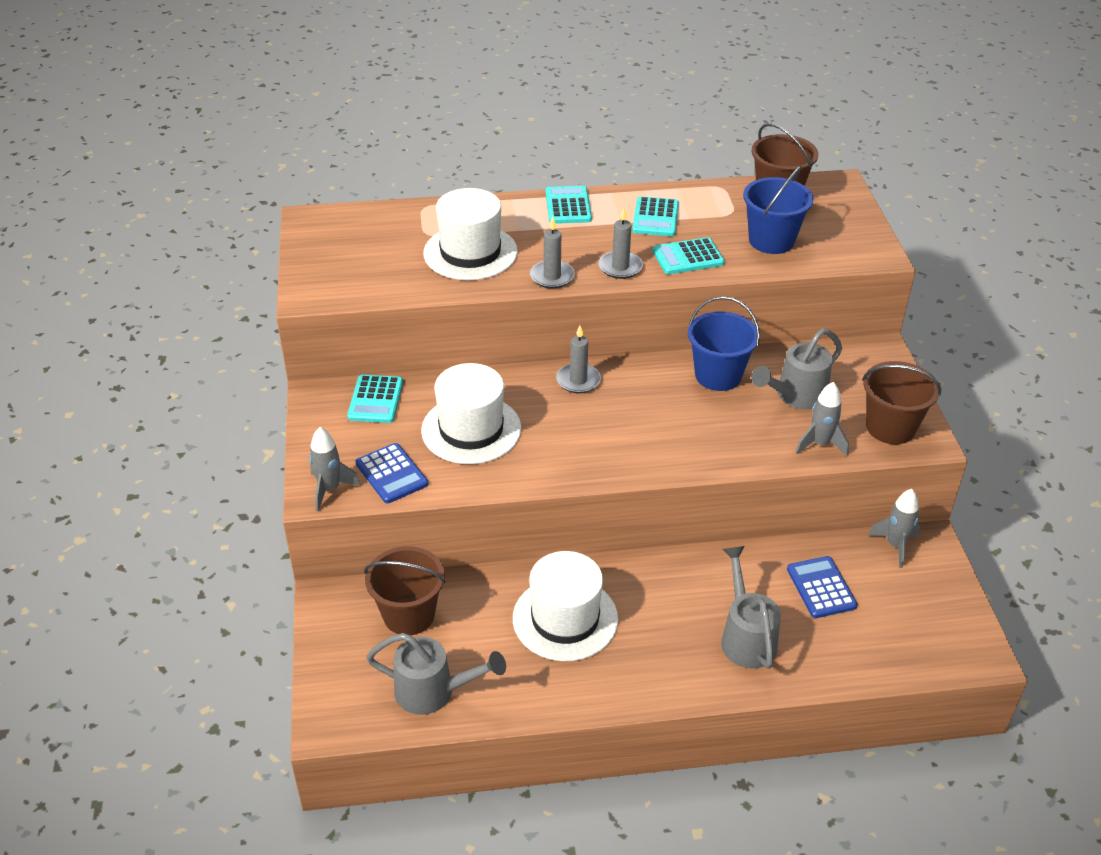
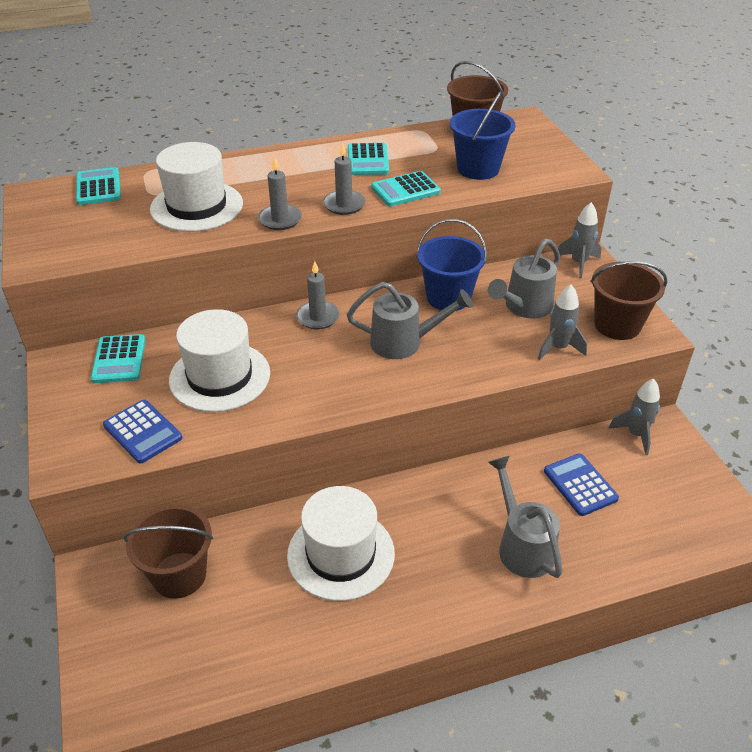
camera: 10 degrees left, 0 degrees up
(330, 490) = (78, 457): grey rocket -> grey rocket (578, 263)
(433, 691) = (215, 657): grey watering can -> grey watering can (403, 342)
(568, 206) = (284, 158): turquoise calculator -> turquoise calculator (98, 187)

